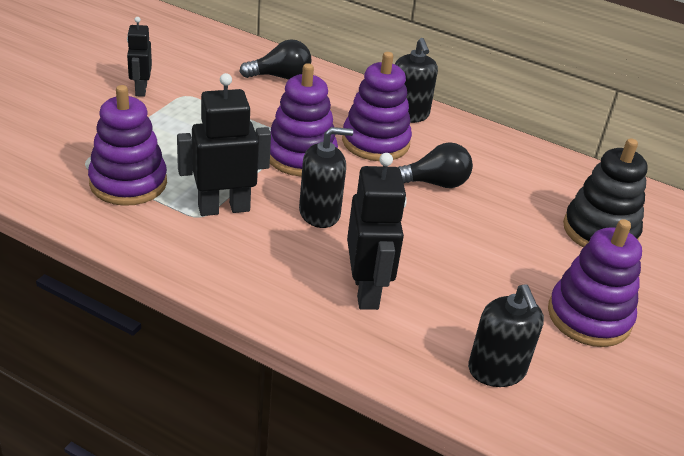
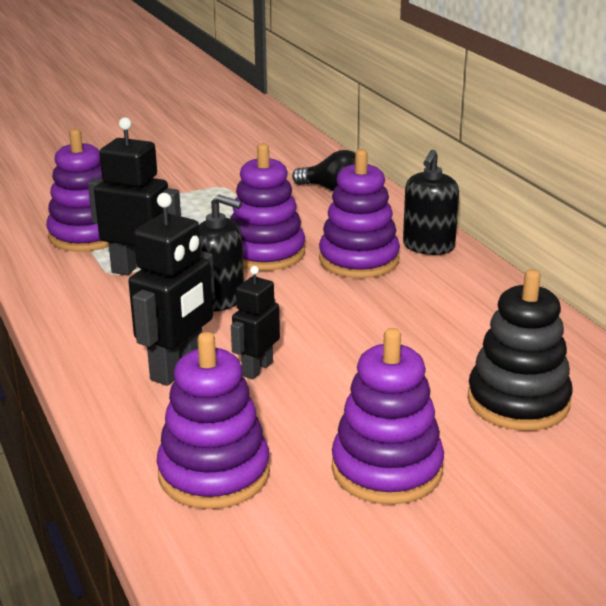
camera: 40 degrees right, 10 degrees down
(141, 89) = (190, 175): black robot -> black robot (257, 369)
(434, 183) = (374, 308): black light bulb -> none
(497, 370) = (214, 473): black soap dispenser -> purple stacking toy

